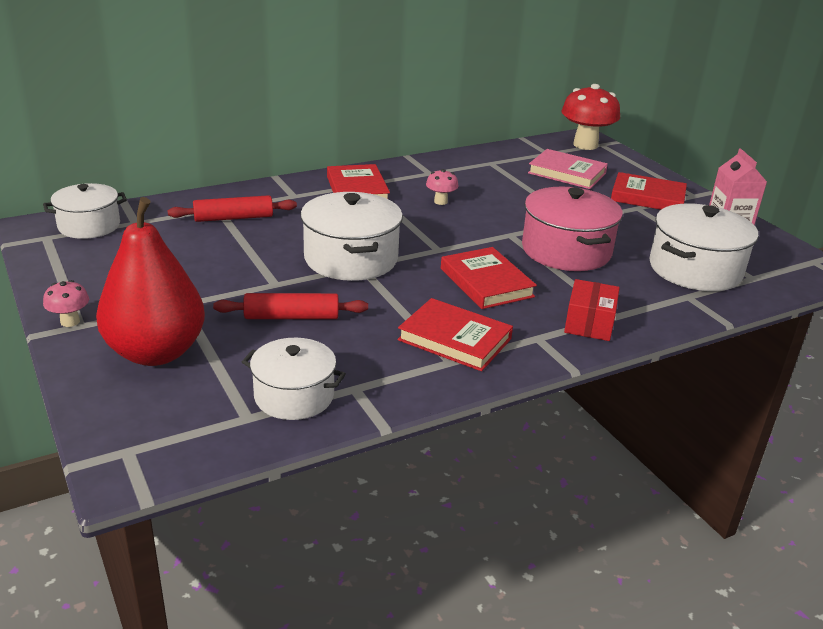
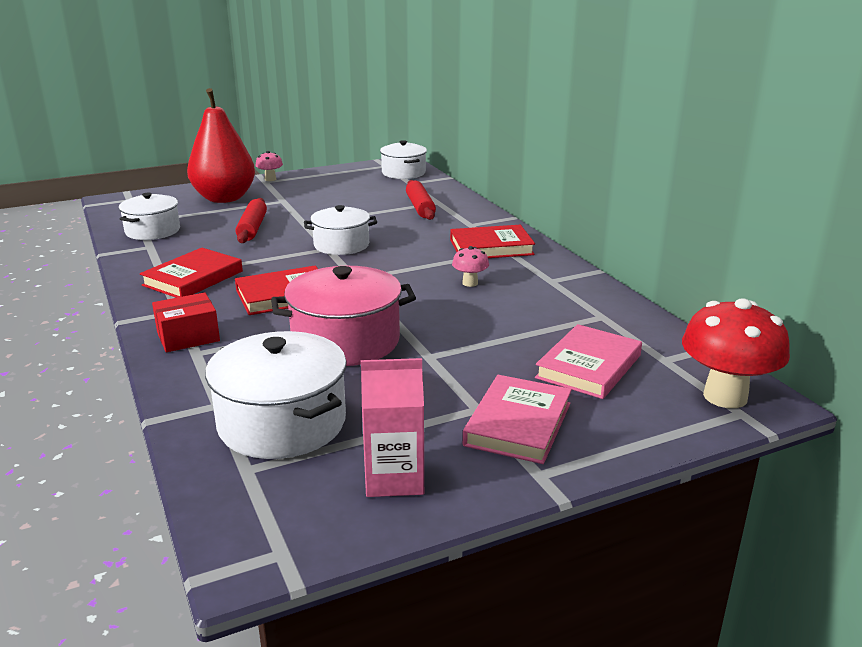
camera: 95 degrees right, 5 degrees down
(351, 259) = (341, 245): white pot -> white pot, size x0.66
(589, 323) = (188, 337): red box -> red box turned 45 degrees counterclockwise
(647, 197) = (518, 424): red book -> pink book

